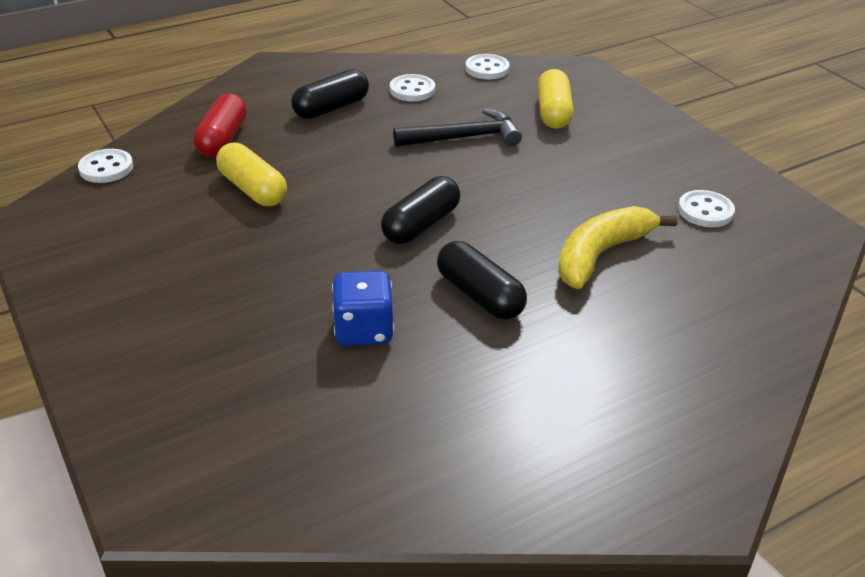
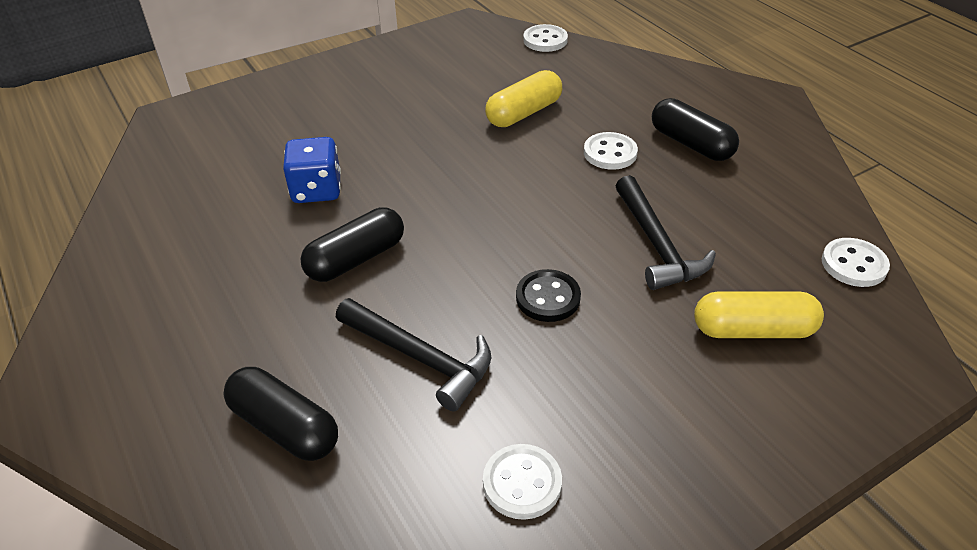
camera: 90 degrees right, 5 degrees up
(223, 139) = (606, 87): red capsule -> none
(412, 90) = (760, 199): white button -> white button (610, 153)
(421, 225) = (473, 217): black capsule -> black capsule (285, 427)
(527, 191) = (548, 298): none -> black button
(601, 254) = (421, 358): yellow banana -> black hammer

